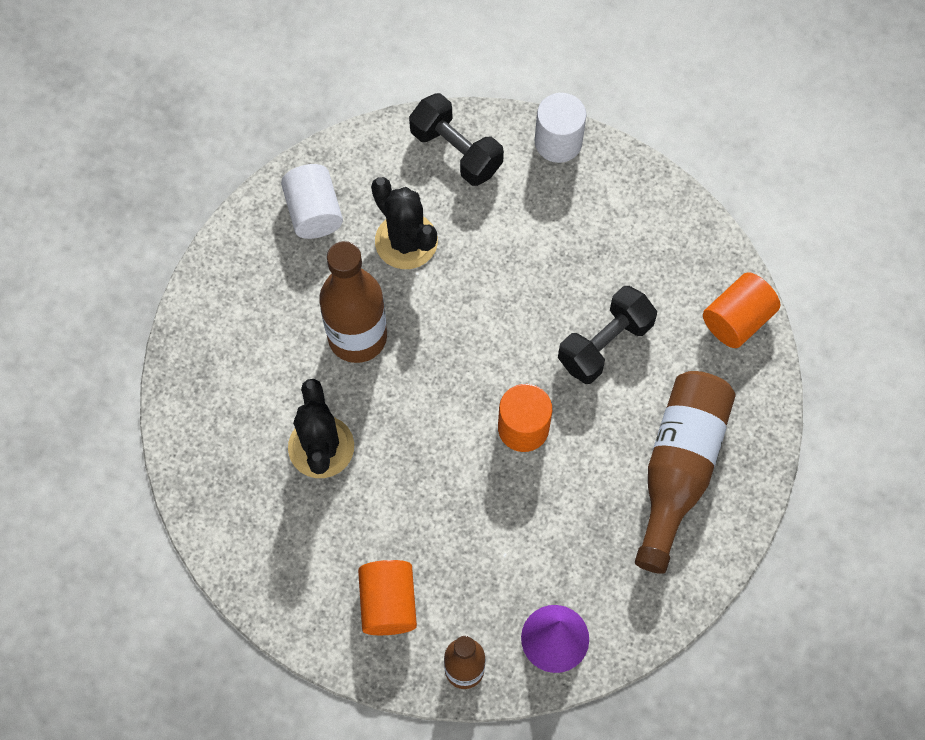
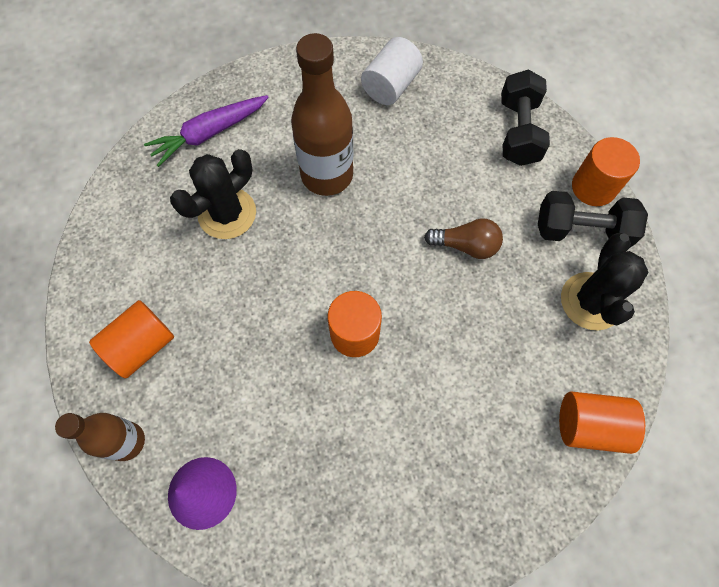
camera: 50 degrees right, 0 degrees up
(221, 403) = (209, 134): none -> purple carrot
(406, 241) = (423, 152): black cactus -> black cactus (591, 301)
(522, 282) = (465, 245): none -> brown light bulb
(558, 142) = (593, 187): white cylinder -> orange cylinder
(605, 344) = (473, 340): black dumbbell -> black dumbbell (581, 230)
(679, 468) = (424, 479): brown bottle -> none

